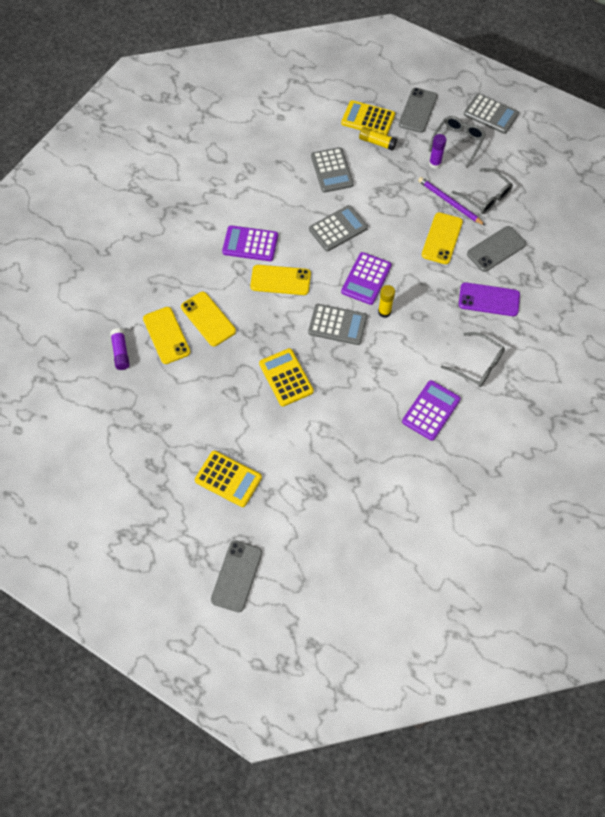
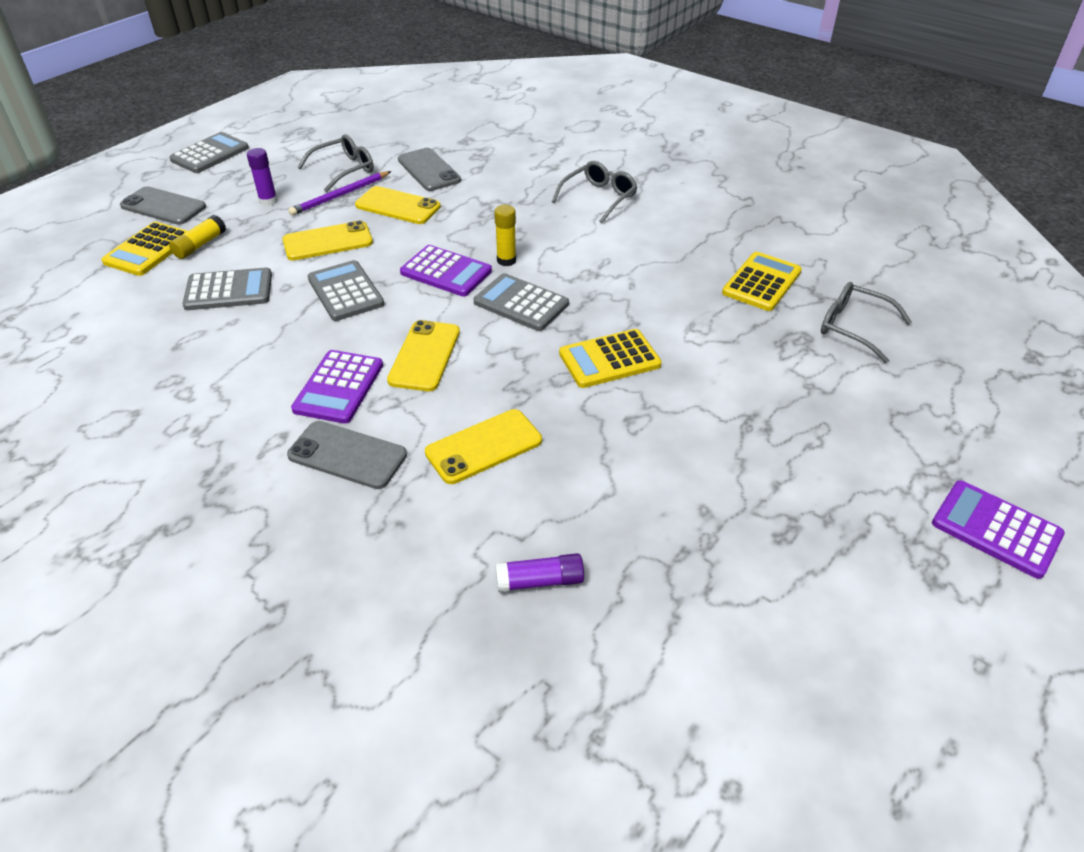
camera: 85 degrees left, 20 degrees down
(166, 335) = (510, 506): yellow phone -> yellow phone (328, 242)
(228, 479) = (796, 432): yellow calculator -> yellow calculator (761, 282)
(236, 576) = (960, 429): grey phone -> grey phone (347, 455)
(337, 325) = (521, 303): grey calculator -> grey calculator turned 75 degrees counterclockwise
(431, 410) = (665, 236): purple calculator -> purple calculator (996, 529)
(458, 142) = (242, 181): grey glasses -> grey glasses (853, 327)
(489, 299) = (504, 182): purple phone -> none

